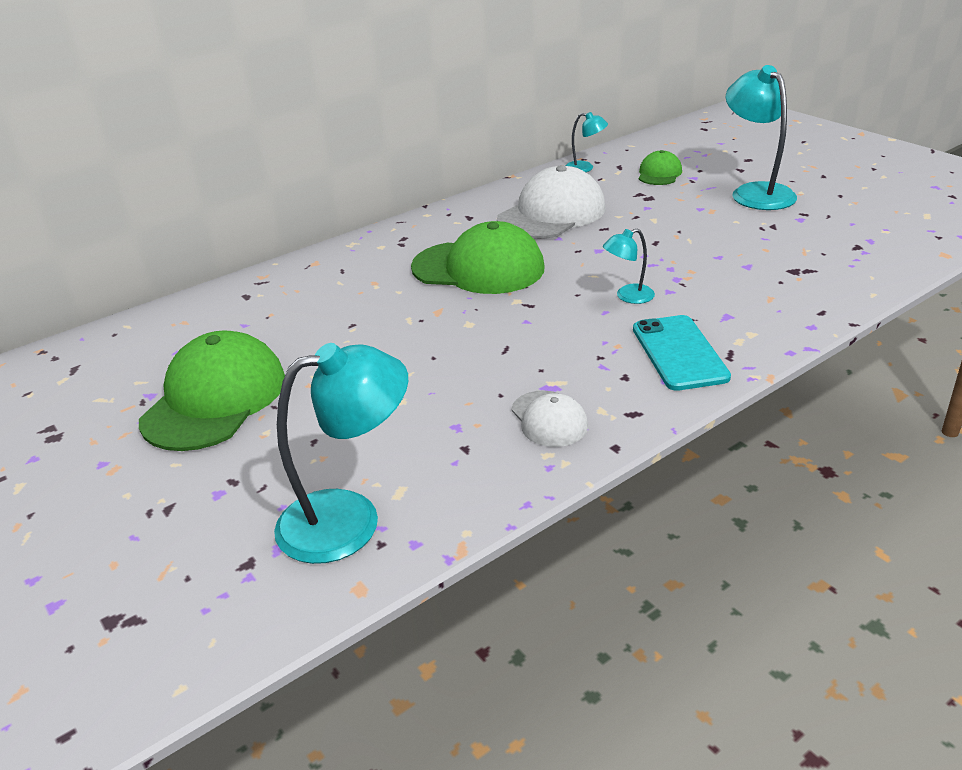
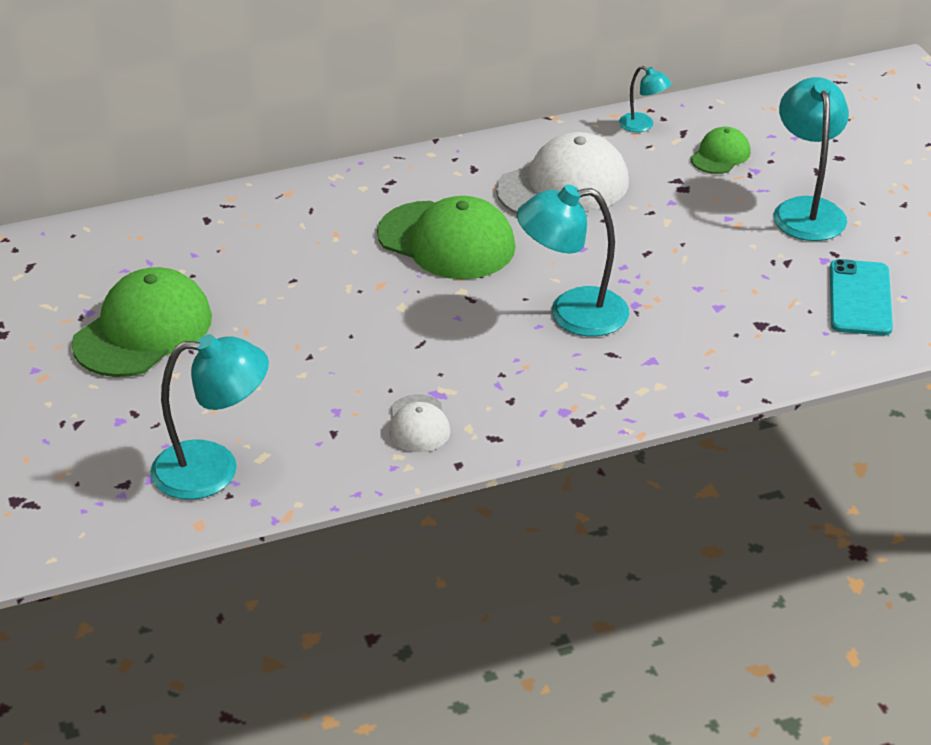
camera: 15 degrees right, 5 degrees up
(628, 296) = (572, 314): turquoise lamp -> turquoise lamp, size x1.98
(679, 353) = (576, 389): turquoise phone -> turquoise phone (860, 298)

